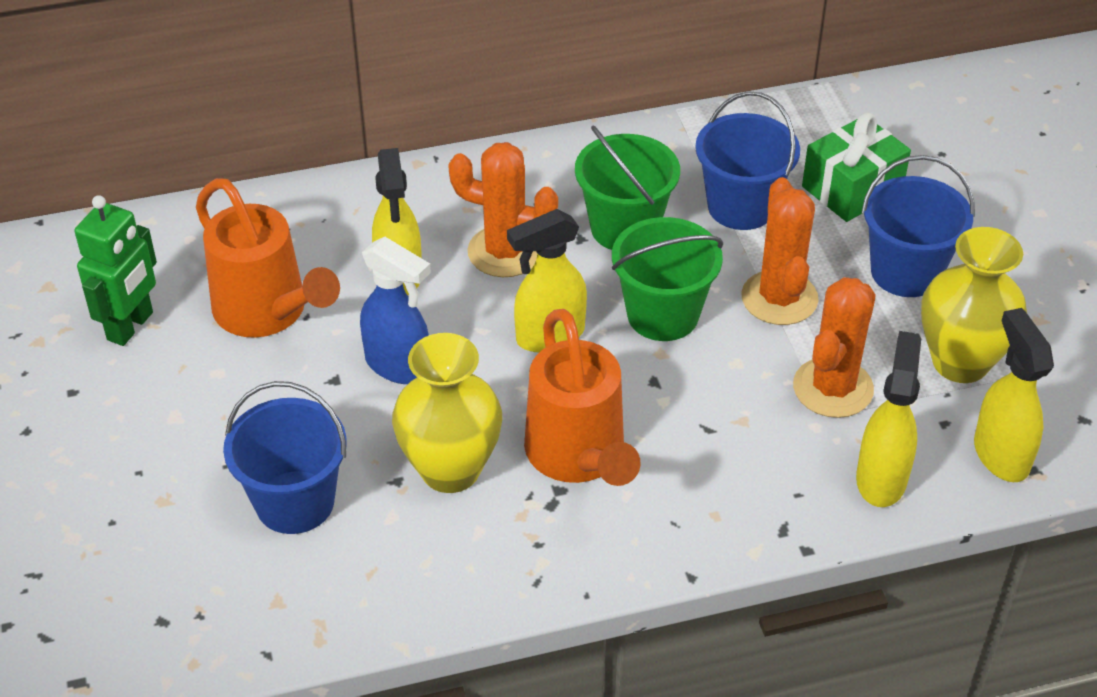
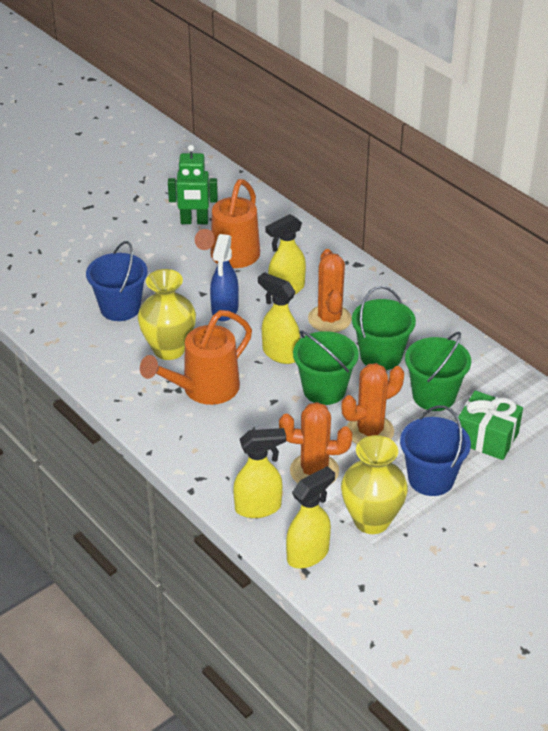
camera: 65 degrees right, 5 degrees down
(741, 206) = (434, 396): blue bucket -> green bucket

